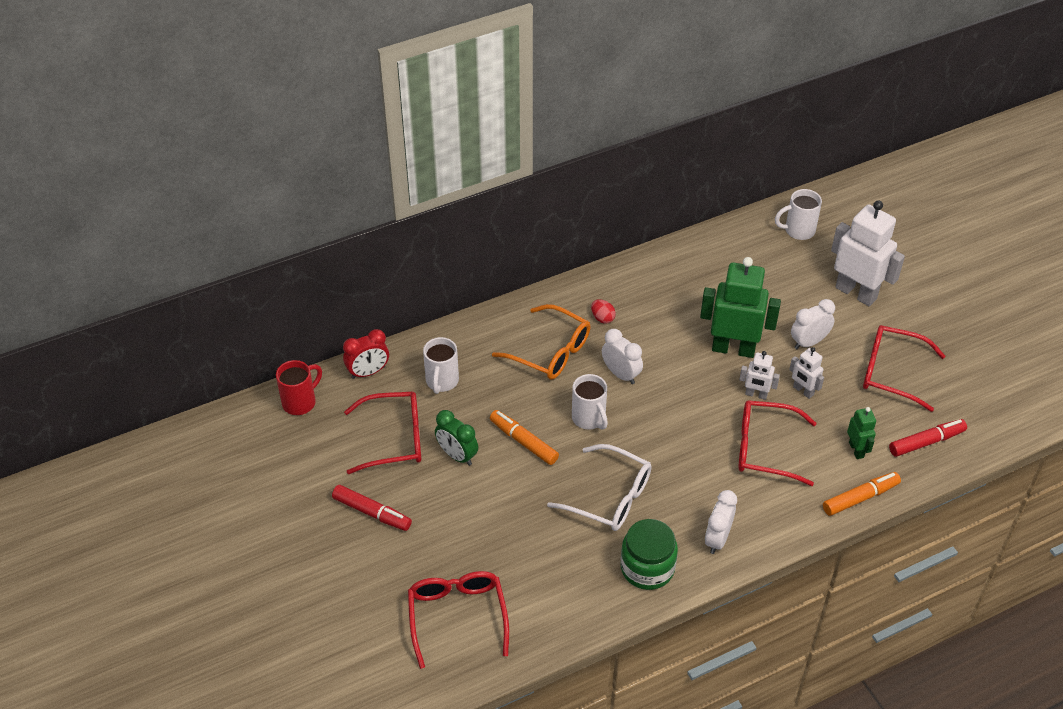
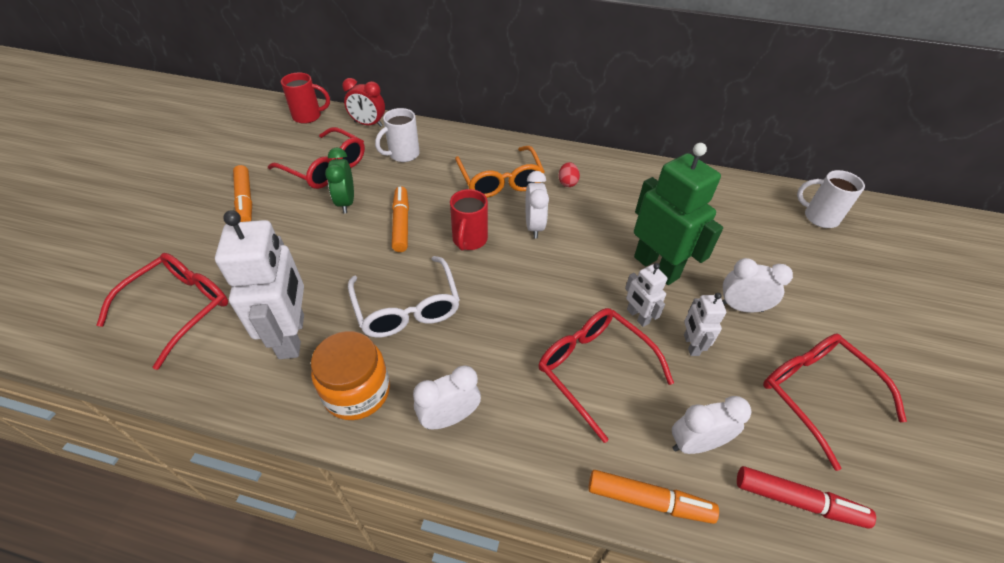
camera: 40 degrees right, 0 degrees up
(372, 512) = (245, 200): red marker -> orange marker
(589, 418) = (469, 240): white mug -> red mug
(647, 568) = (357, 391): green jar -> orange jar
(856, 293) = (838, 297): white robot -> white robot (292, 336)
(856, 450) = (695, 443): green robot -> white clock

